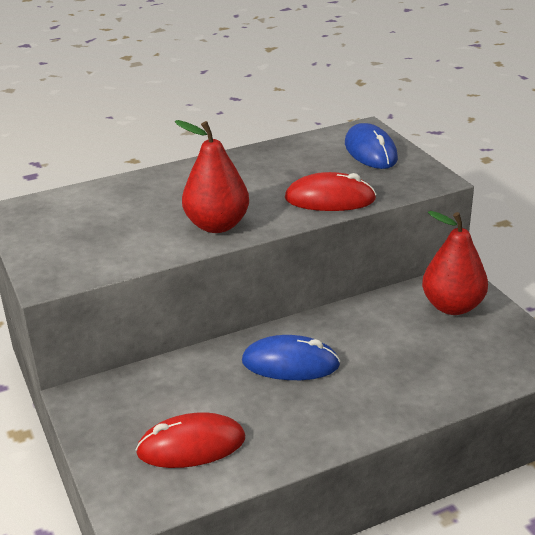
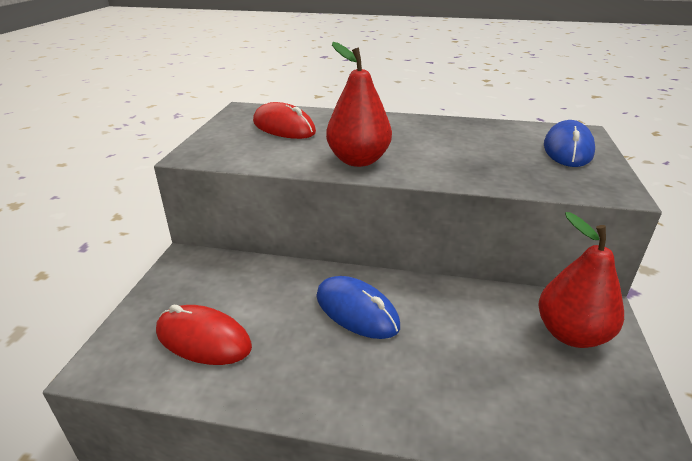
camera: 35 degrees right, 0 degrees up
(330, 199) = (482, 173): red mouse -> red mouse (283, 127)

